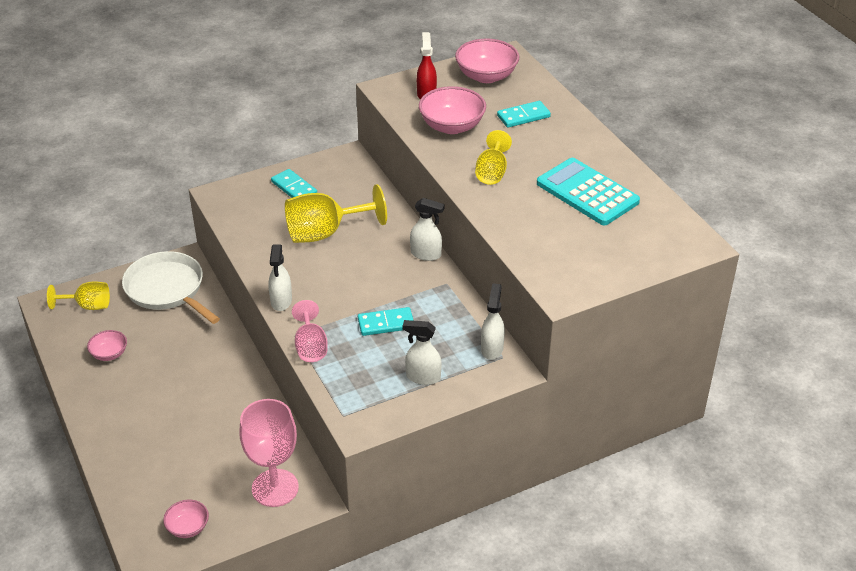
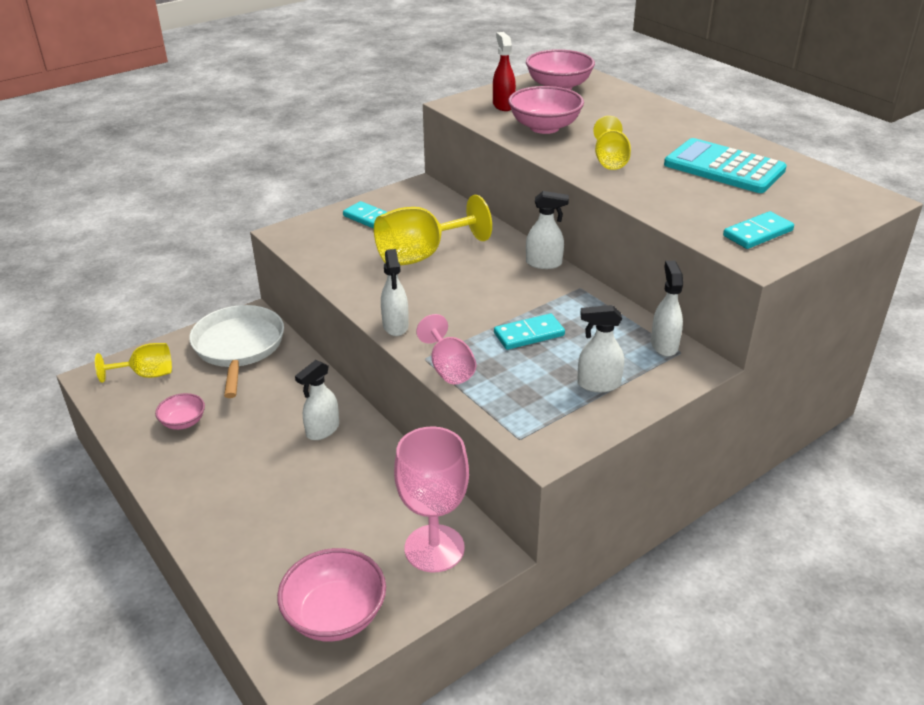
camera: 10 degrees left, 5 degrees down
(167, 289) = (238, 347): white pan -> white pan turned 45 degrees clockwise
(188, 527) = (335, 615): pink bowl -> pink bowl, size x1.76
(216, 376) = (322, 430): none -> white spray bottle
(523, 116) = (616, 113): turquoise domino -> turquoise domino (758, 233)

